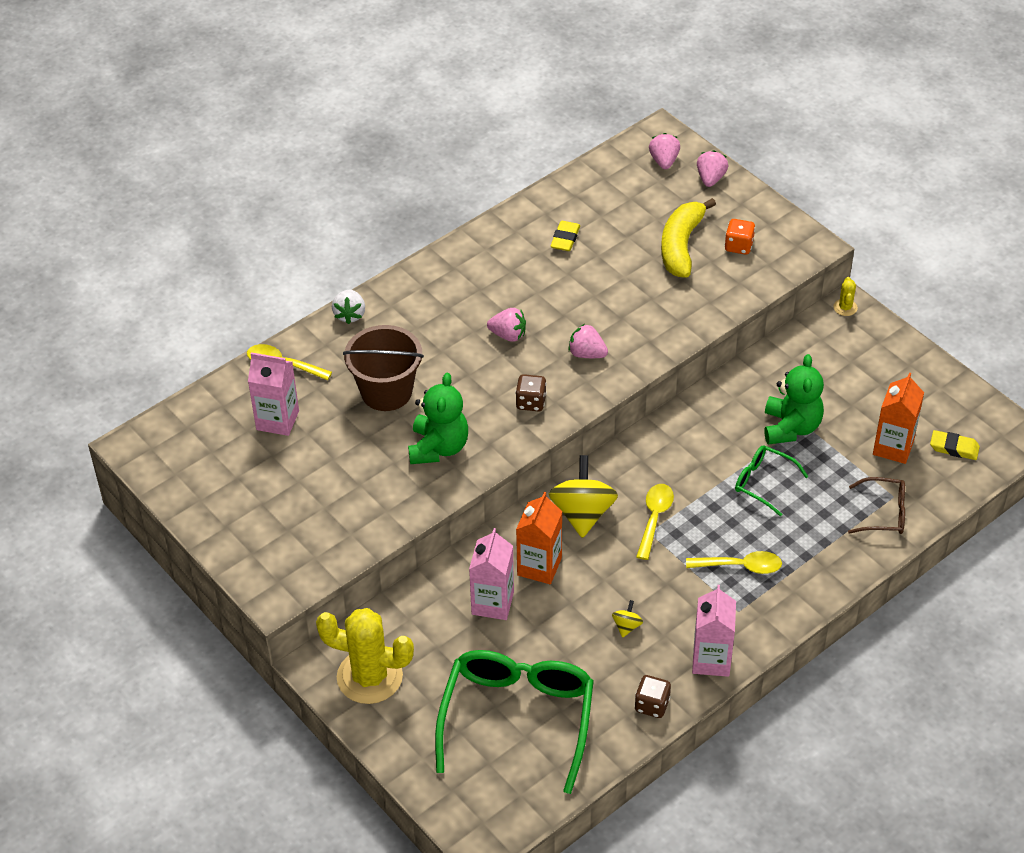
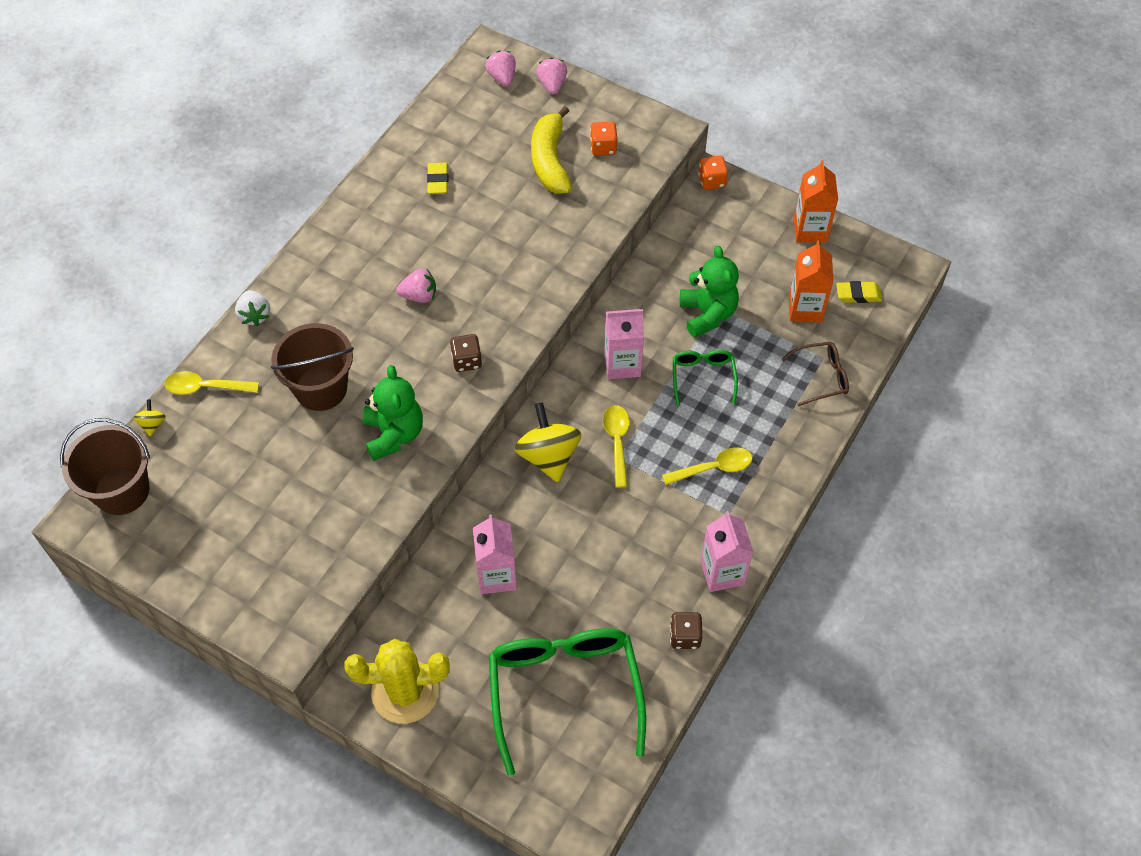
camera: 20 degrees left, 10 degrees up
(177, 431) = (122, 490): none -> brown bucket
(277, 420) = (221, 450): pink carton -> pink carton (622, 364)
(539, 566) = (527, 524): orange carton -> orange carton (810, 230)
(587, 354) = (502, 295): pink strawberry -> none
(626, 626) = (632, 561): yellow spinning top -> yellow spinning top (152, 424)
(763, 483) = (703, 377): green glasses -> green glasses turned 75 degrees clockwise
(845, 307) = (712, 181): yellow cactus -> orange dice

